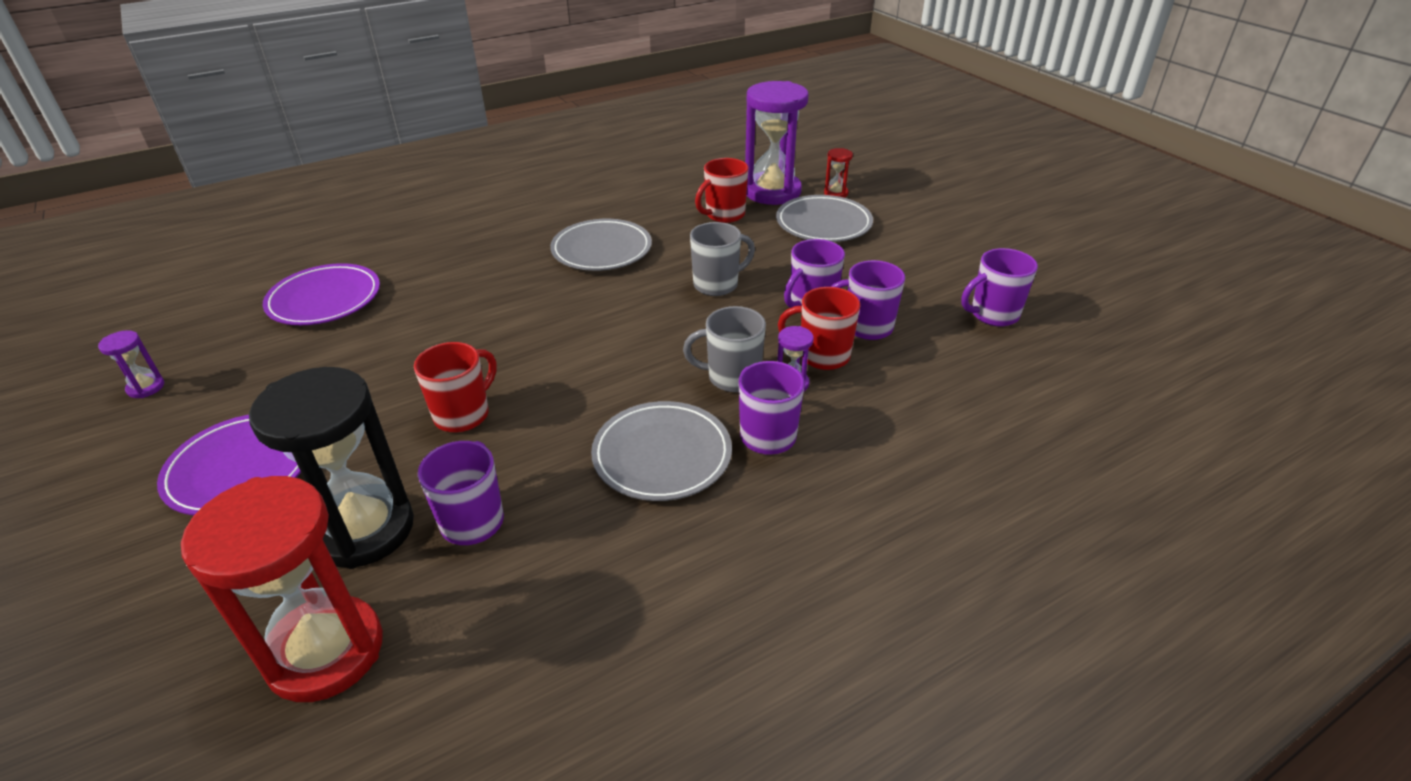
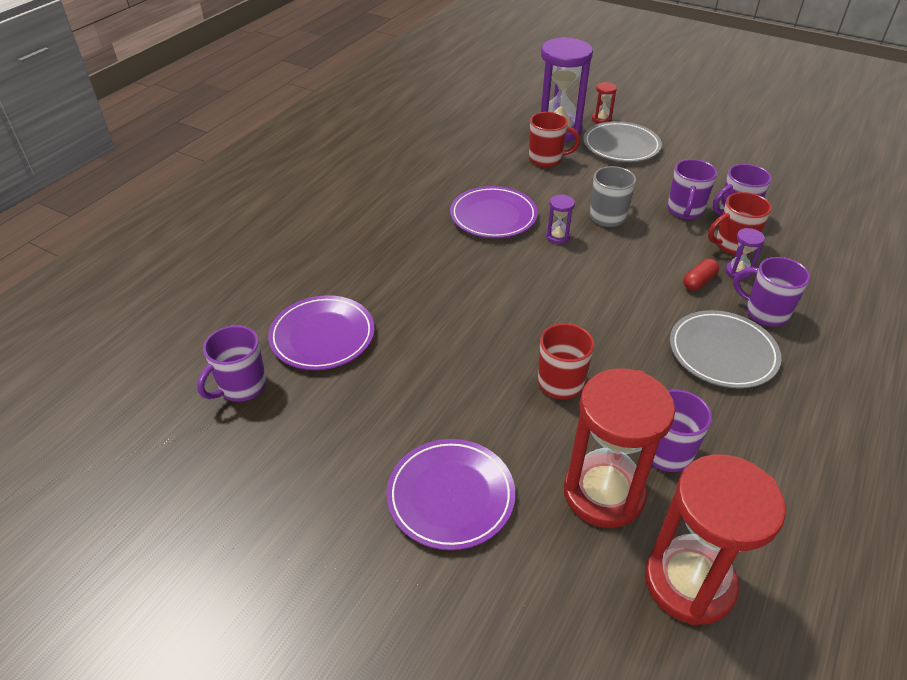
camera: 30 degrees left, 5 degrees up
(146, 387) = (269, 473): purple hourglass -> purple hourglass (557, 237)
(364, 530) = (603, 493): black hourglass -> red hourglass
(602, 250) = (493, 216): grey plate -> purple plate
(724, 215) = (546, 159): red mug -> red mug turned 105 degrees counterclockwise
(732, 377) = (698, 281): grey mug -> red capsule
(993, 315) = (793, 181): purple mug -> purple mug (241, 387)

